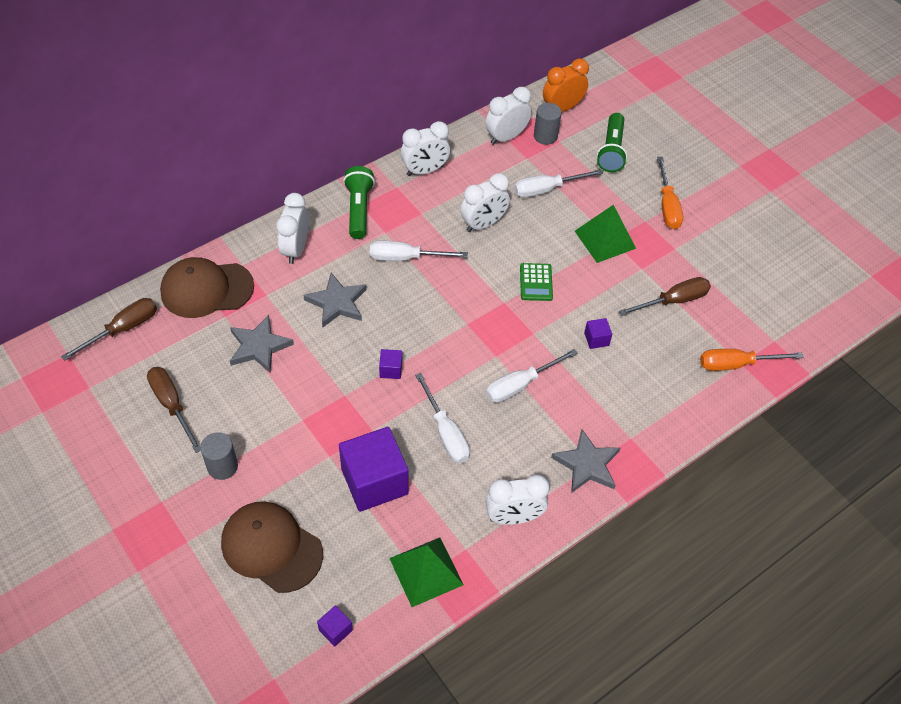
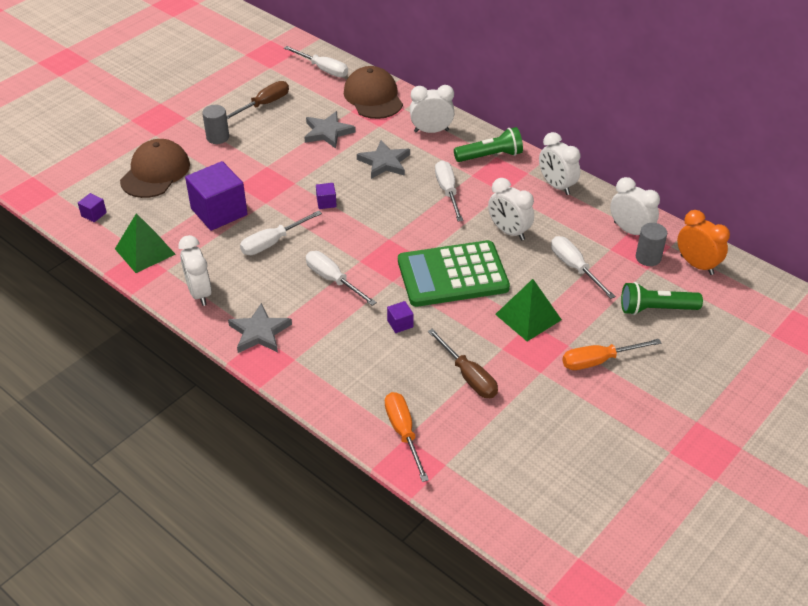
camera: 80 degrees right, 10 degrees down
(123, 329) = (323, 69): brown screwdriver -> white screwdriver
(536, 282) = (452, 275): green calculator -> green calculator, size x2.32

